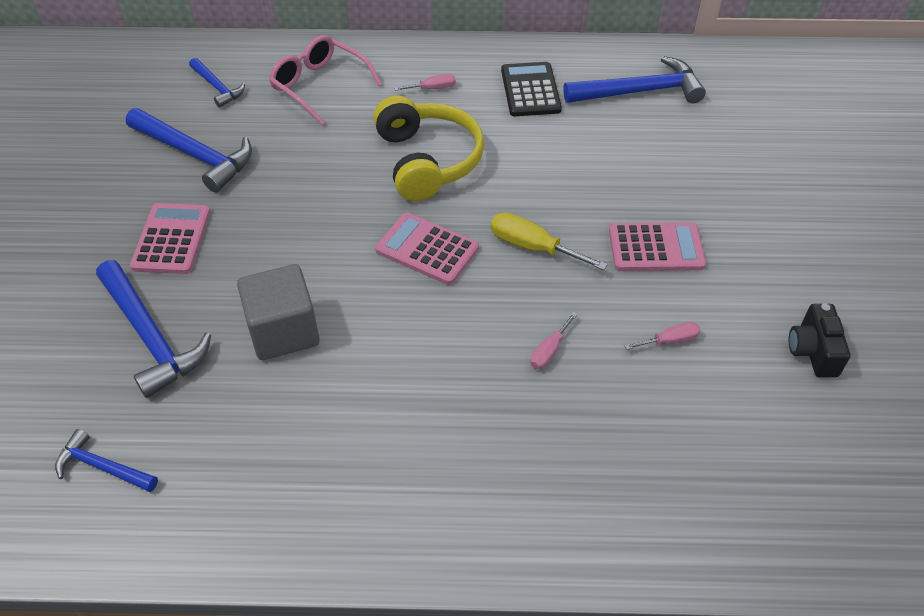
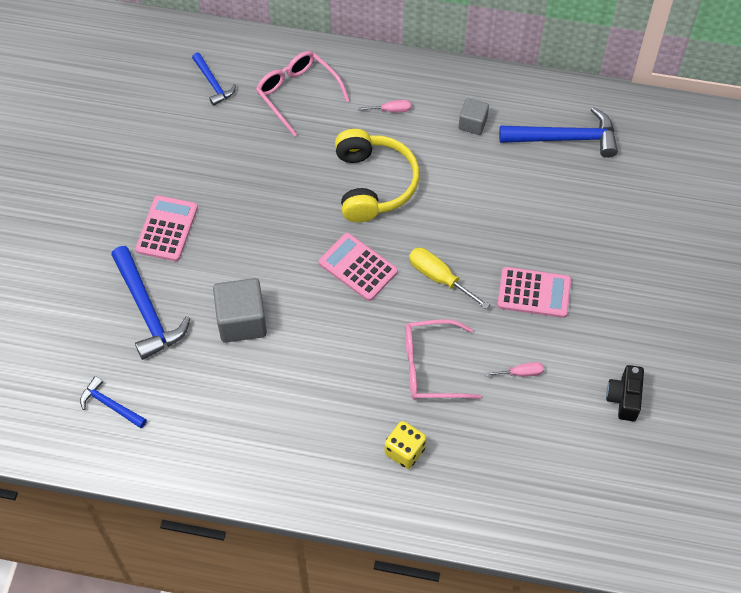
camera: 10 degrees right, 10 degrees up
(195, 155) = (190, 151): blue hammer -> none
(530, 90) = (472, 123): black calculator -> grey cube
(541, 464) = (404, 451): none -> yellow dice
(549, 351) = (430, 367): pink screwdriver -> pink glasses

